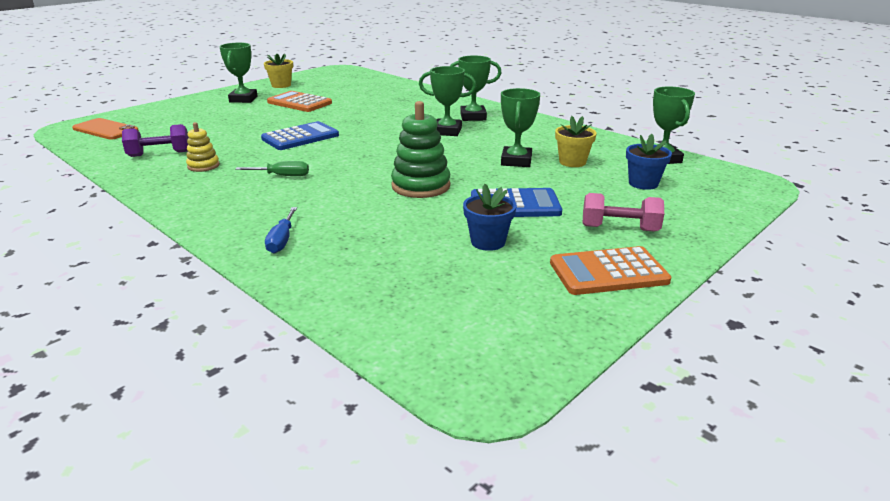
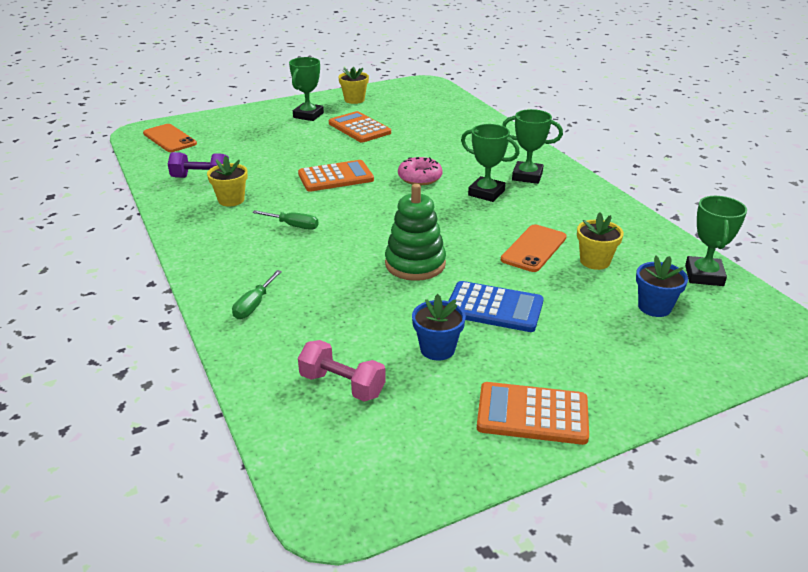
camera: 20 degrees right, 5 degrees up
(203, 166) = (231, 200): yellow stacking toy -> yellow flower pot
(282, 240) = (254, 305): blue screwdriver -> green screwdriver
(300, 137) = (335, 177): blue calculator -> orange calculator
(380, 128) = (420, 178): none -> pink donut
(516, 161) = (534, 248): green trophy -> orange phone
(619, 228) = (583, 362): pink dumbbell -> pink dumbbell (342, 385)

